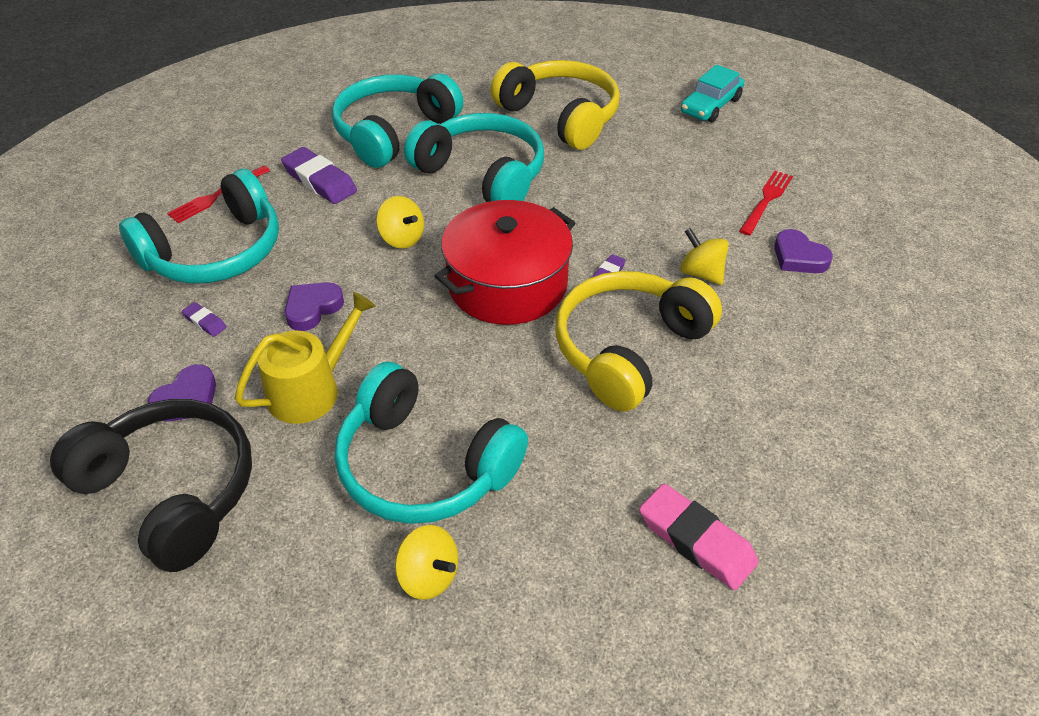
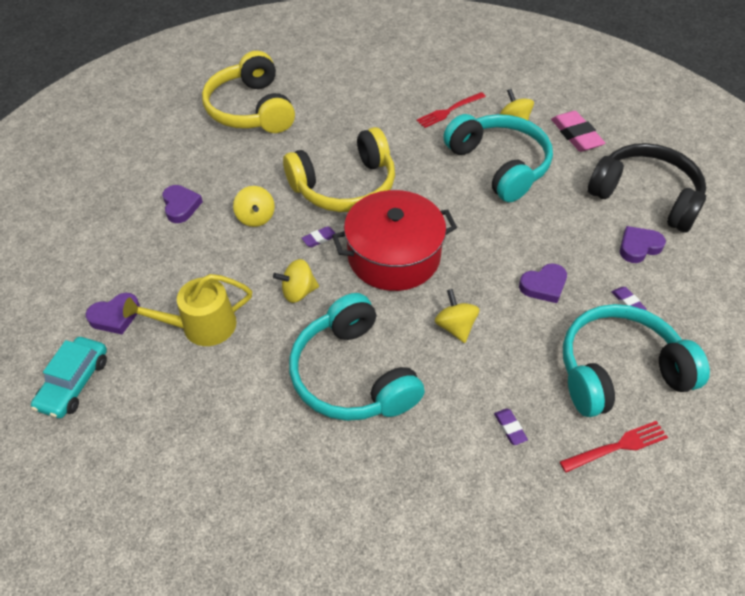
camera: 155 degrees left, 5 degrees up
(172, 491) = (645, 196): black headphones -> black headphones turned 150 degrees clockwise
(311, 390) = (556, 227): yellow watering can -> yellow watering can (202, 326)
(320, 181) = (510, 428): purple eraser -> purple eraser, size x0.49
(393, 132) = (411, 478): turquoise headphones -> none
(561, 116) = (227, 429): yellow headphones -> yellow headphones (251, 109)
(585, 218) = (298, 292): none -> yellow spinning top
(696, 540) = (382, 97): pink eraser -> pink eraser (576, 135)
(710, 106) = (74, 383): turquoise car -> turquoise car turned 135 degrees clockwise
(735, 150) = (115, 316): none -> purple heart
(766, 200) = (149, 258): red fork -> red fork (449, 111)

